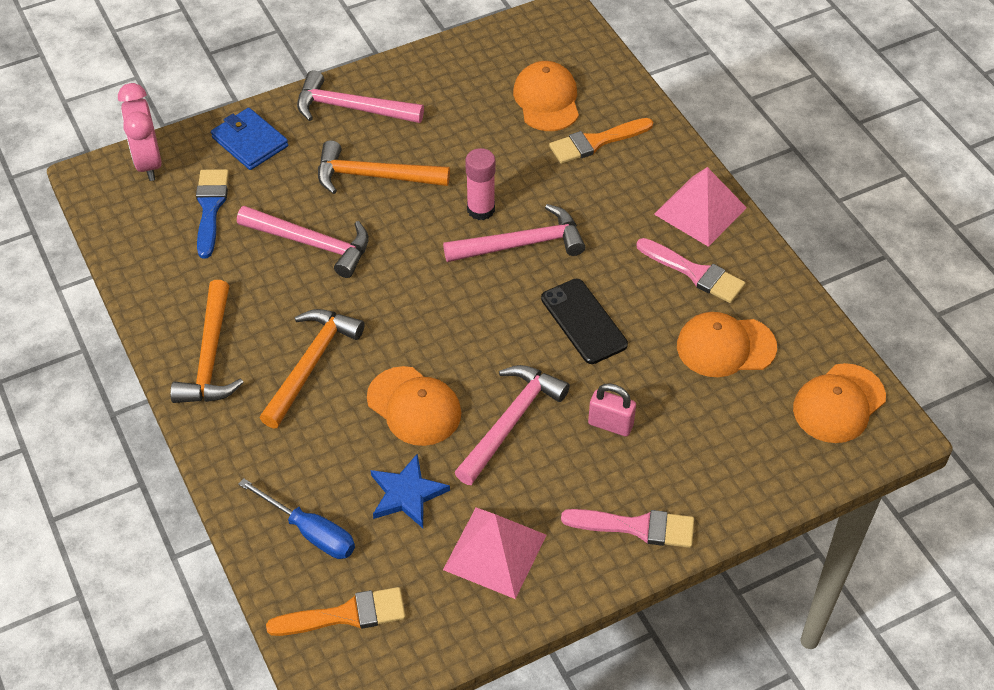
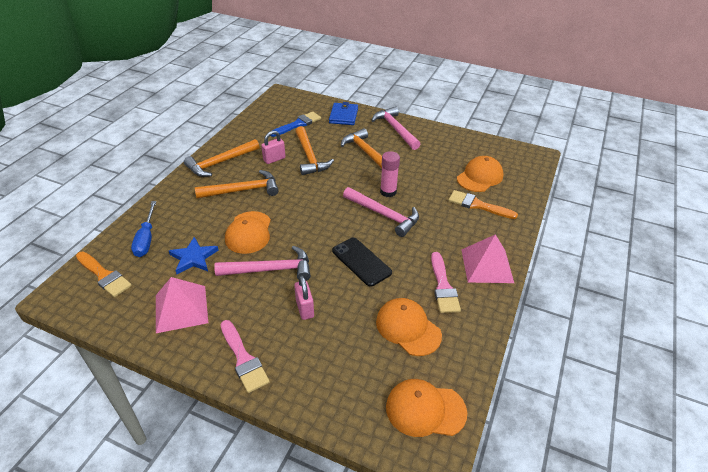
camera: 50 degrees right, 10 degrees down
(148, 162) = (303, 100): pink clock -> none
(273, 287) = (274, 159): none -> pink padlock
(312, 244) = (309, 157): pink hammer -> orange hammer
(583, 321) = (361, 261): black phone -> black phone turned 60 degrees counterclockwise

